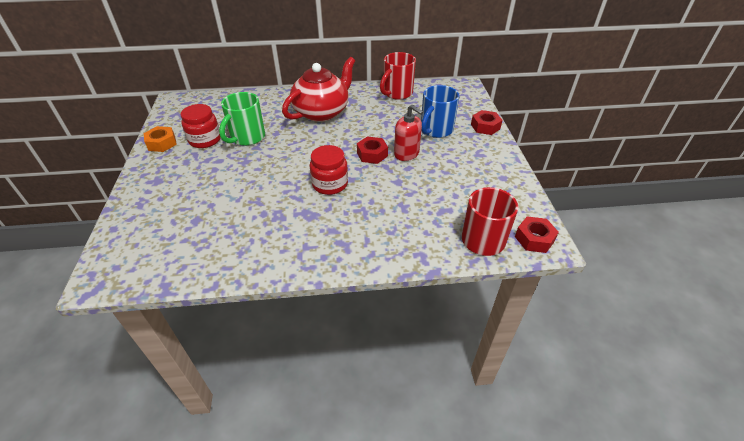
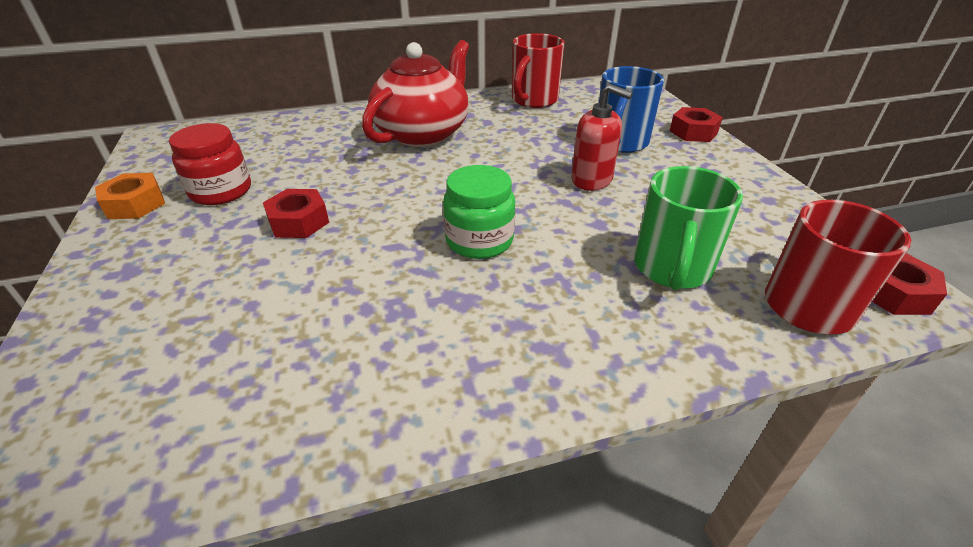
camera: 10 degrees left, 5 degrees down
(247, 138) = (301, 181): green mug -> green mug (671, 269)
(330, 184) = (479, 241): red jar -> green jar
(372, 154) = (534, 186): red nut -> red nut (299, 222)

